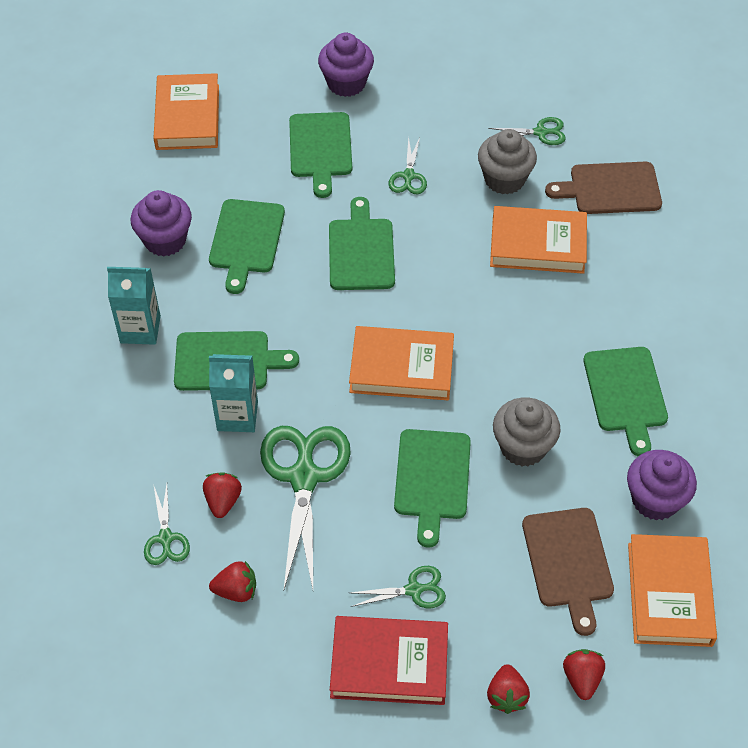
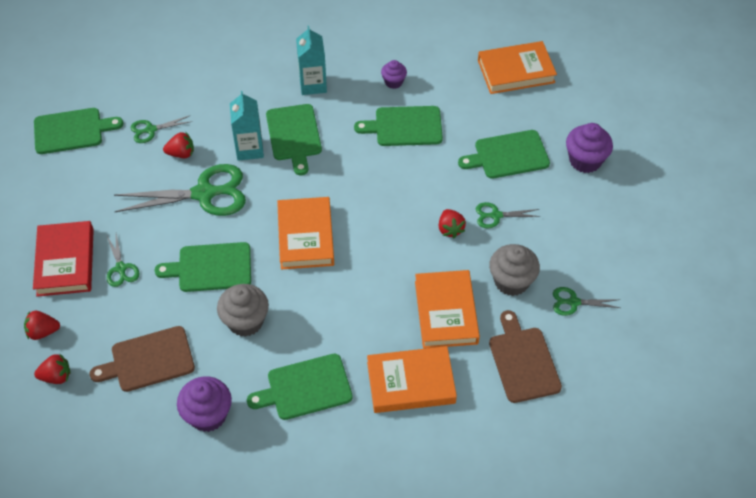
camera: 80 degrees right, 0 degrees up
(165, 240) = (393, 82): purple cupcake -> purple cupcake, size x0.59
(236, 590) = (115, 172): red strawberry -> red strawberry (450, 229)
(361, 251) = (411, 196): green cutting board -> green cutting board (72, 131)
(540, 132) = (573, 302): green scissors -> green scissors turned 105 degrees clockwise
(669, 594) = (126, 429): orange book -> orange book (411, 383)

